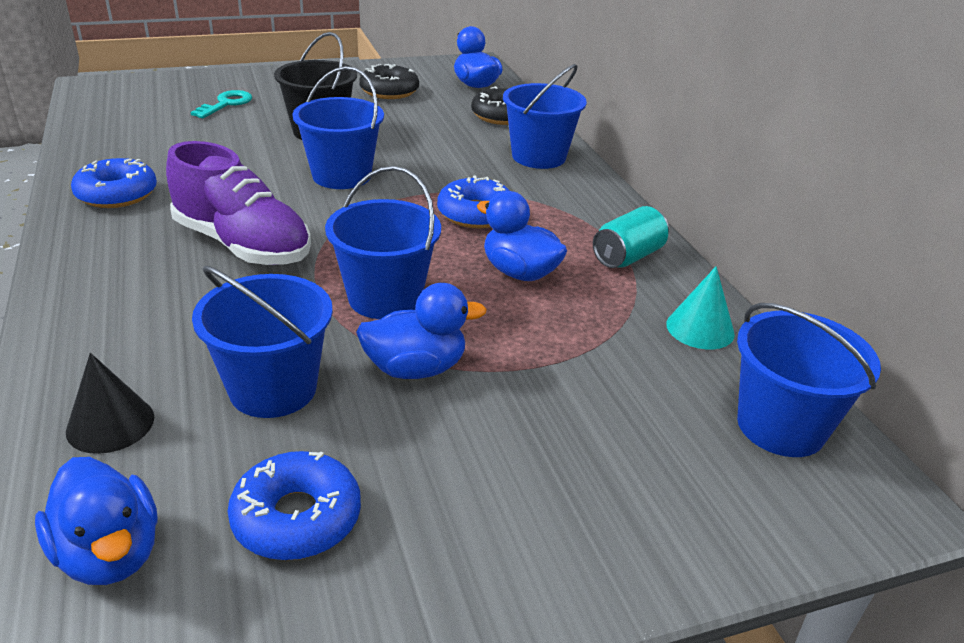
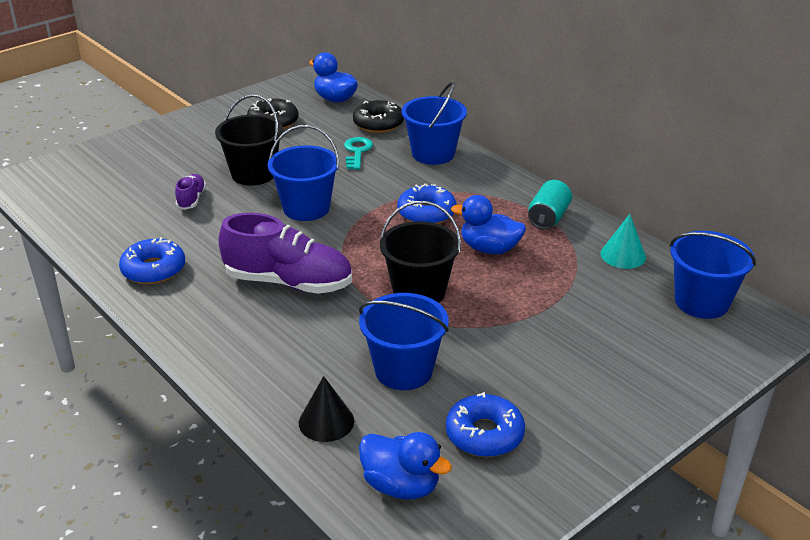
camera: 20 degrees left, 0 degrees up
(226, 104) = (154, 168): turquoise key -> turquoise key (357, 152)
(231, 139) = (191, 199): none -> purple shoe
(385, 298) = (419, 292): blue bucket -> black bucket
(415, 368) = (477, 331): blue duck -> none

